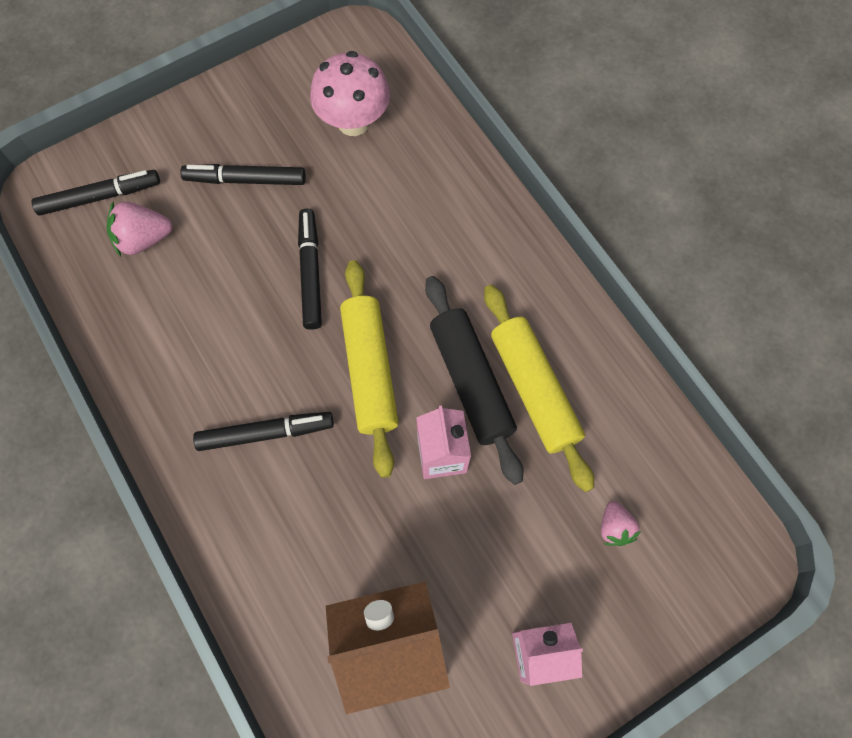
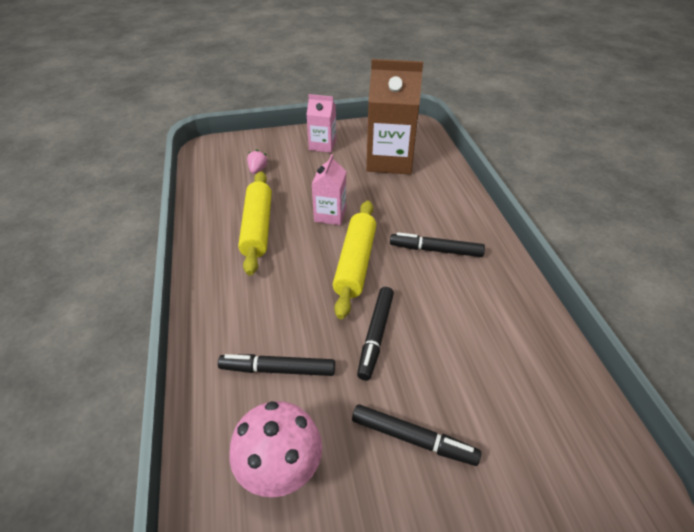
camera: 160 degrees left, 25 degrees down
(100, 197) = (572, 471): black marker -> black marker (278, 369)
(143, 239) = (522, 409): pink strawberry -> none
(471, 382) = (293, 241): black rolling pin -> none

